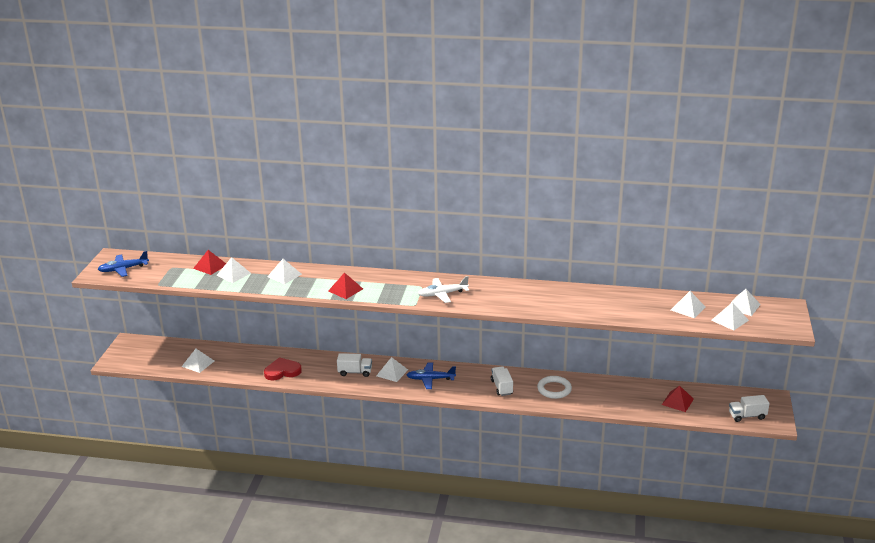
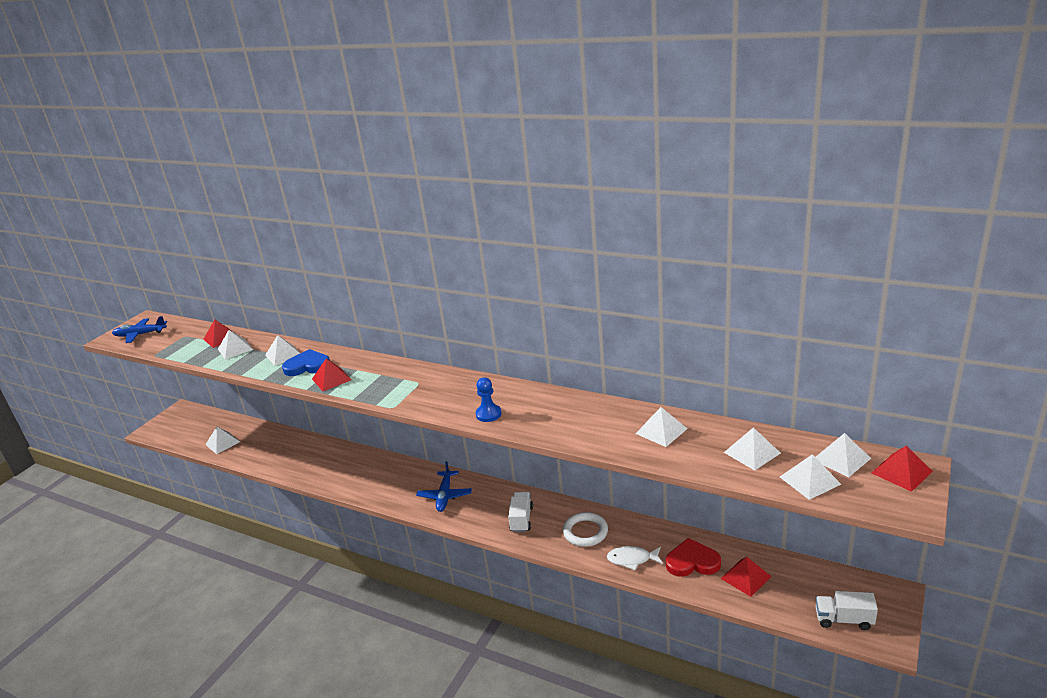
camera: 20 degrees right, 0 degrees up
(282, 371) = (295, 463): red heart -> red heart (692, 562)
(315, 282) = (308, 366): none -> blue heart
(355, 372) = (368, 474): white truck -> none
(392, 372) = (407, 480): white pyramid -> white pyramid (661, 431)
(430, 379) = (445, 495): blue plane -> blue plane turned 105 degrees counterclockwise
(442, 294) = (435, 396): white plane -> none
(493, 302) = (488, 414): none -> blue pawn
(596, 401) = (632, 559): none -> white fish
(780, 310) = (901, 472): none -> red pyramid

